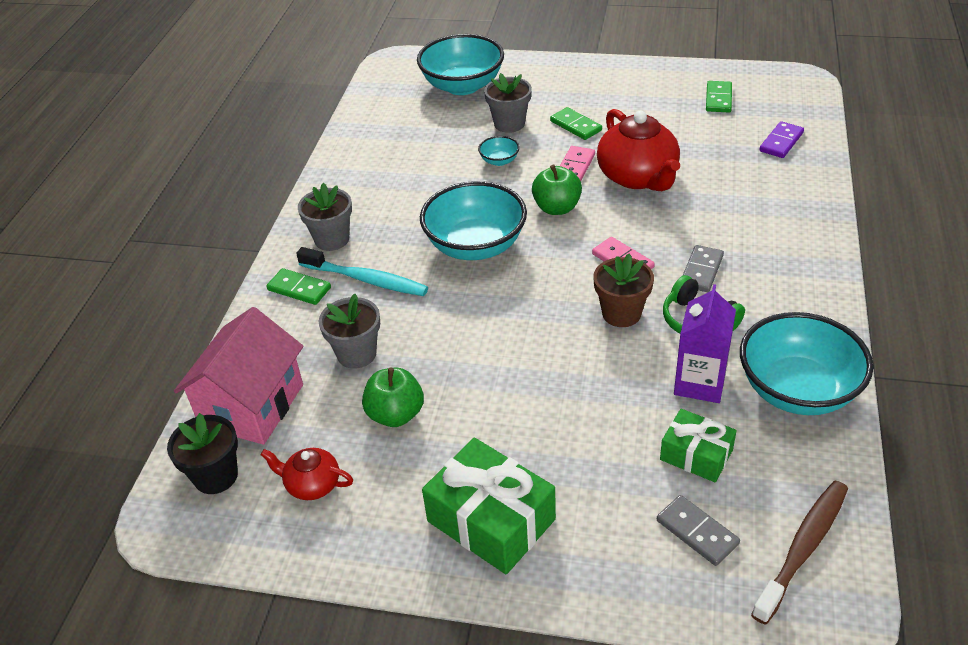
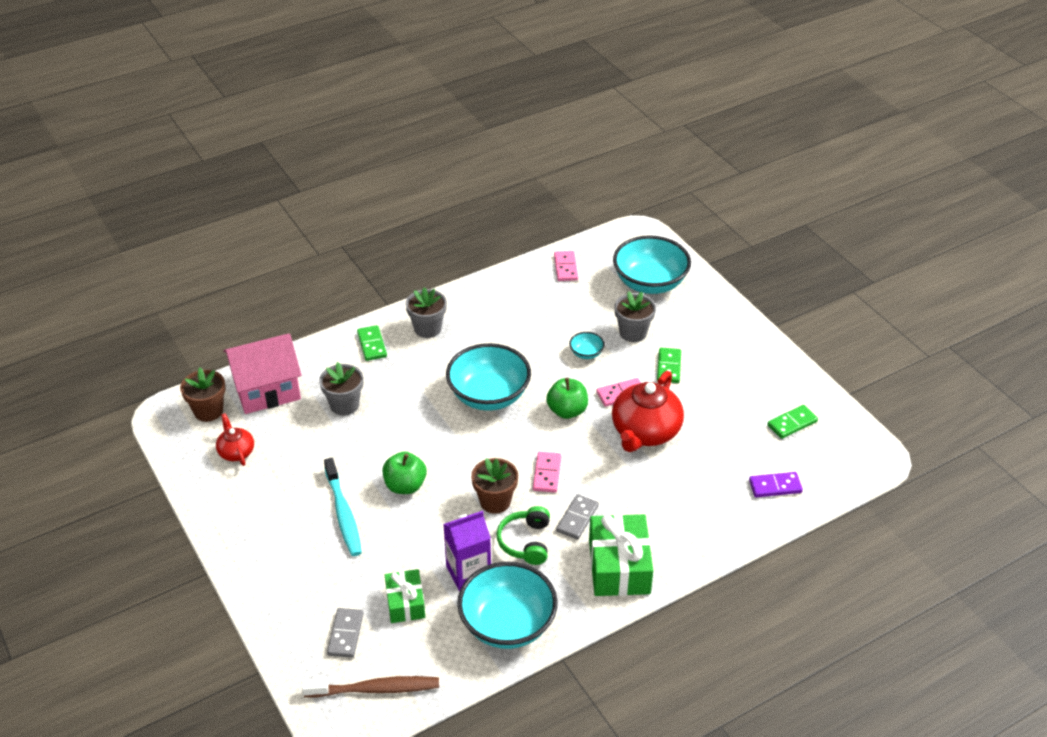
camera: 45 degrees right, 0 degrees up
(216, 476) = (208, 411): black flower pot -> brown flower pot
(365, 279) = (408, 367): turquoise toothbrush -> turquoise toothbrush (343, 513)
(377, 119) = (565, 267): none -> pink domino
(395, 414) = (315, 452): green apple -> green apple (405, 485)
(491, 520) = (276, 540): green gift -> green gift (619, 566)
(701, 271) = (577, 518): grey domino -> grey domino turned 45 degrees counterclockwise

